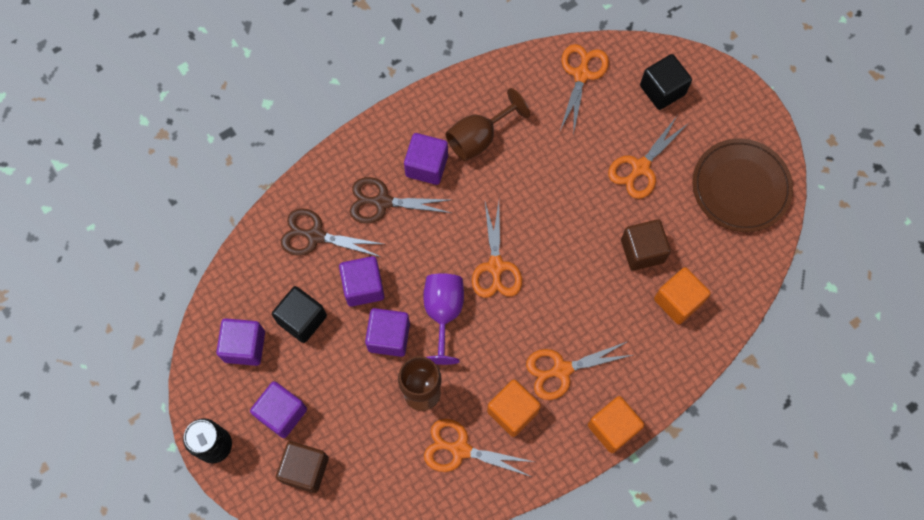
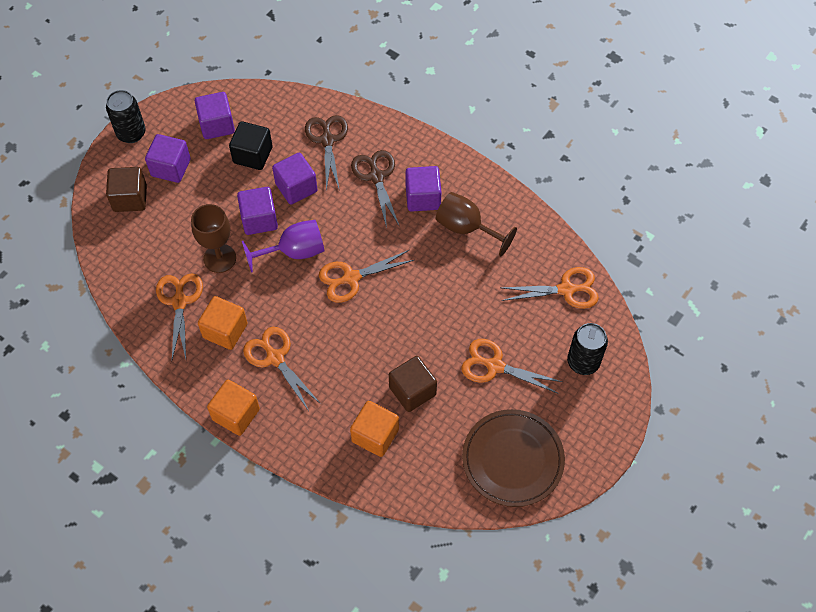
camera: 70 degrees right, 10 degrees down
(662, 90) = (583, 362): black cube -> black can

